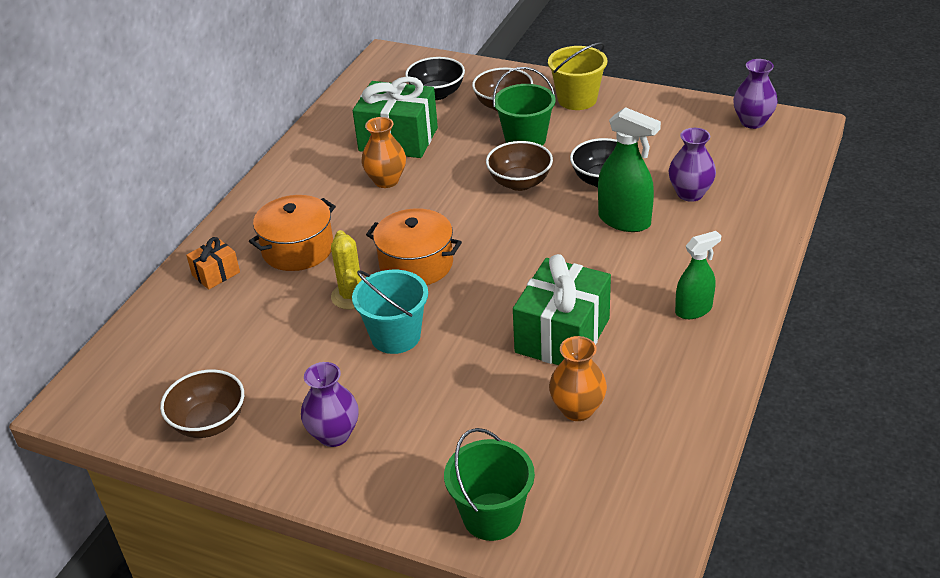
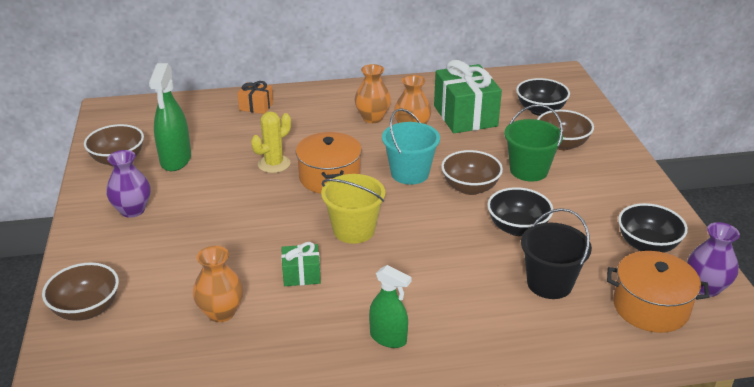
camera: 55 degrees right, 5 degrees down
(298, 249) = (305, 125): orange pot -> orange pot (650, 307)
(336, 198) = (372, 118): none -> orange vase
(396, 336) = (245, 198): turquoise bucket -> turquoise bucket (410, 173)
(492, 516) = (86, 309): green bucket -> brown bowl
(562, 335) = (301, 275): green gift -> green gift, size x0.49
(577, 99) = (614, 176): yellow bucket -> yellow bucket (354, 230)
(624, 220) = (474, 258): green spray bottle -> green spray bottle (175, 160)
(682, 125) = (647, 245): none -> black bowl
(690, 193) = (549, 283): purple vase -> black bucket

